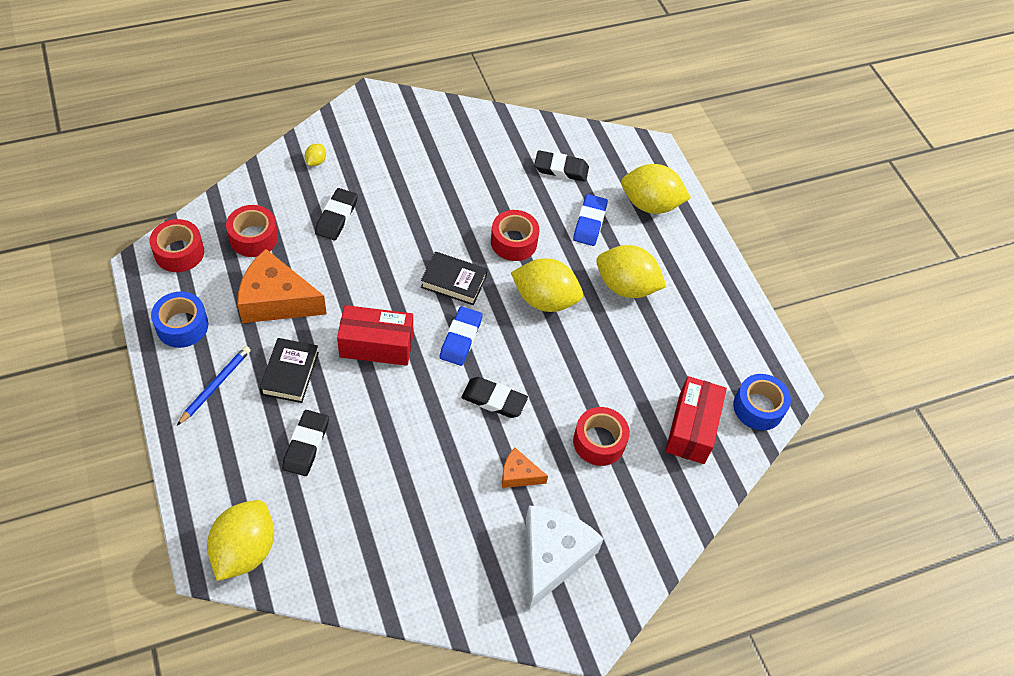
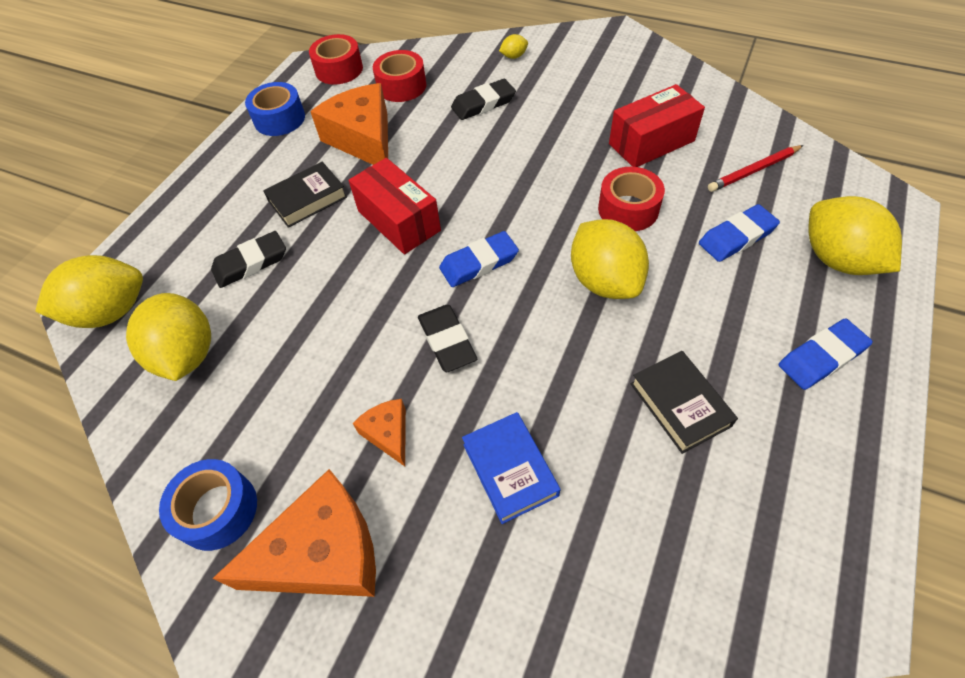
camera: 55 degrees right, 0 degrees up
(215, 385) = (248, 174): blue pencil -> none
(454, 281) = (528, 210): black book -> black book (680, 404)
(552, 556) = (323, 553): white cheese -> orange cheese
(561, 169) = (753, 171): black eraser -> red pencil
(599, 441) = (510, 469): red tape -> blue book
(626, 286) = (717, 325): yellow lemon -> yellow lemon (187, 354)
(687, 270) = (821, 357): none -> blue eraser
(691, 428) = (643, 548): red box -> red box (651, 142)
(758, 407) = (773, 600): blue tape -> blue tape (217, 510)

